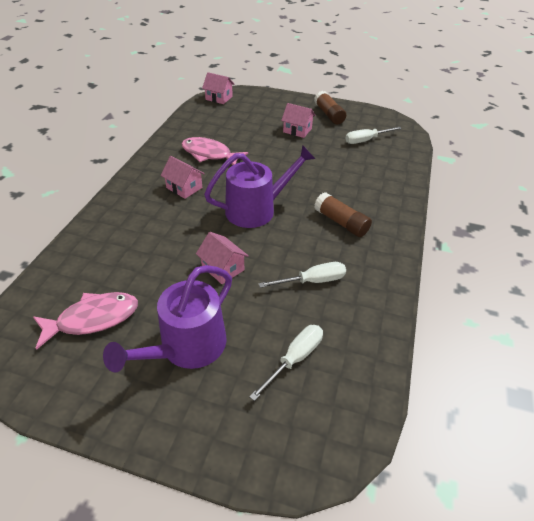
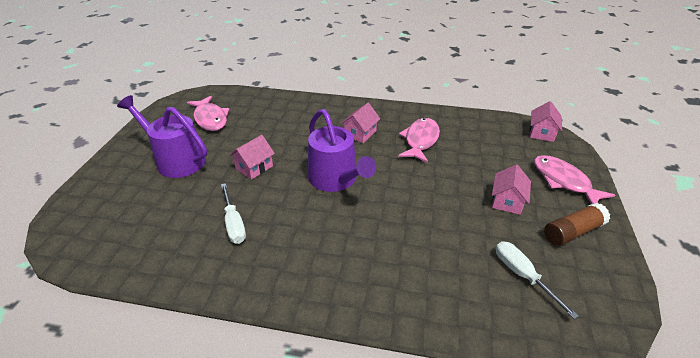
camera: 85 degrees right, 5 degrees down
(279, 105) = (563, 181): none -> pink fish
(294, 358) = (149, 215): white screwdriver -> none
(341, 222) = (324, 245): brown glue stick -> none

